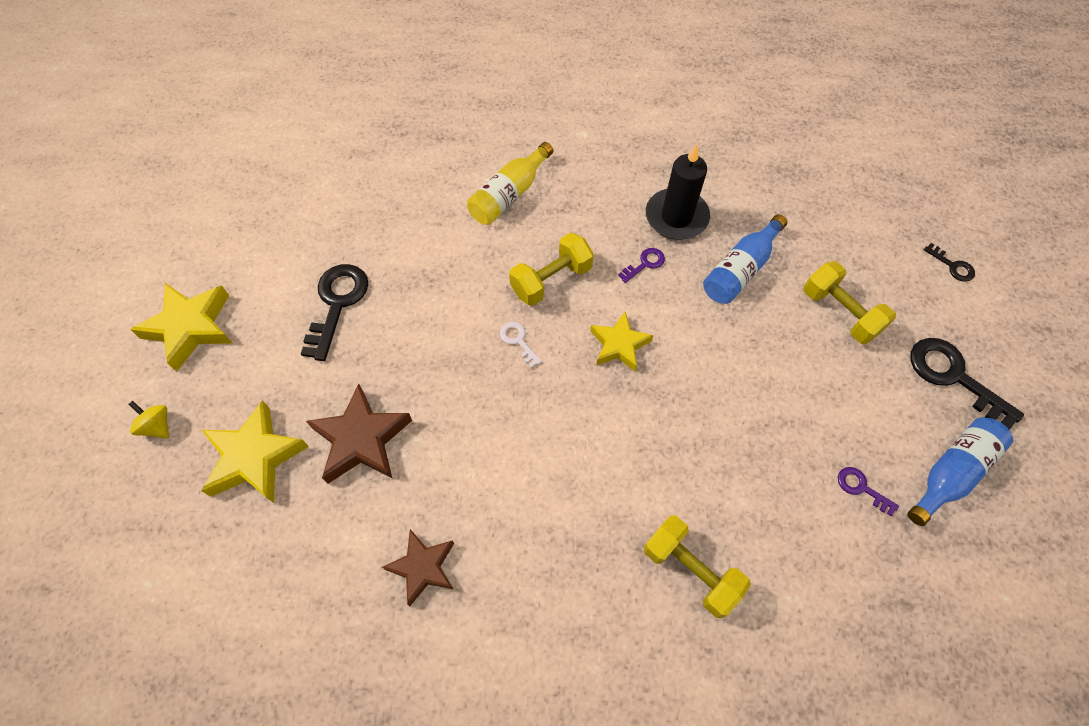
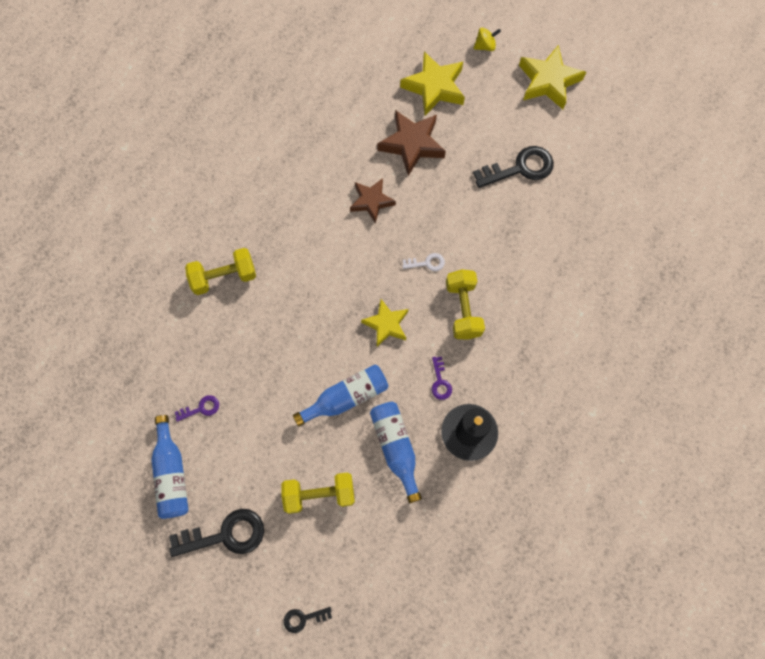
camera: 120 degrees right, 10 degrees up
(337, 304) = (520, 168): black key -> black key turned 60 degrees counterclockwise
(423, 567) = (316, 144): brown star -> brown star (371, 201)
(509, 195) = (557, 321): yellow bottle -> none
(727, 341) = (346, 397): none -> blue bottle

